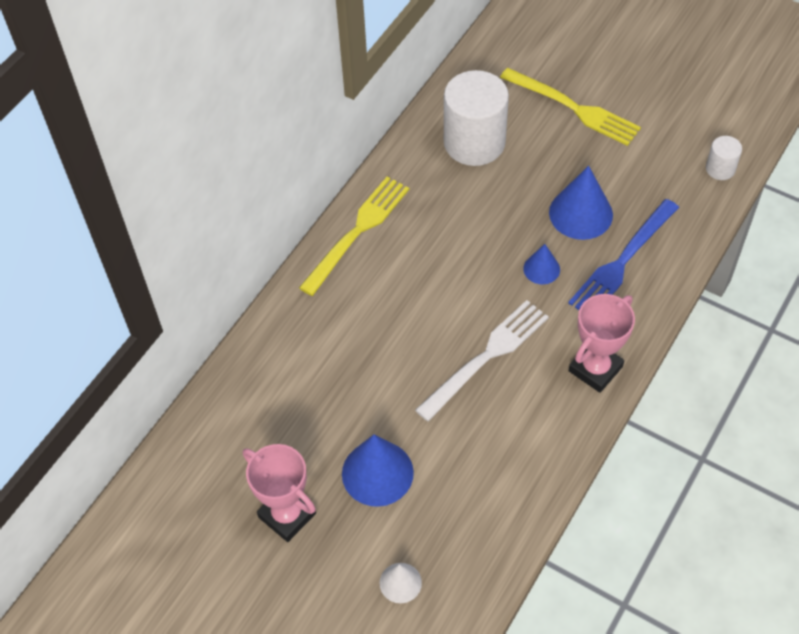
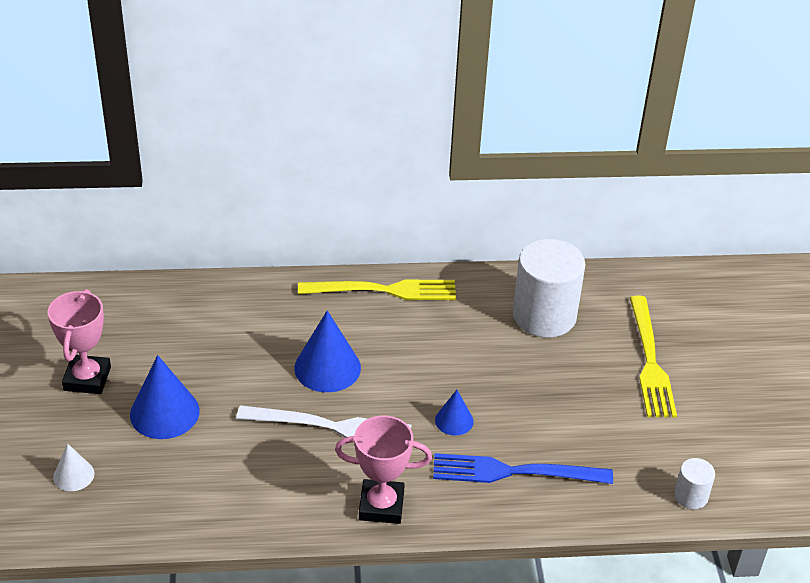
camera: 50 degrees right, 15 degrees down
(581, 213) = (539, 419): blue cone -> blue cone (327, 367)

